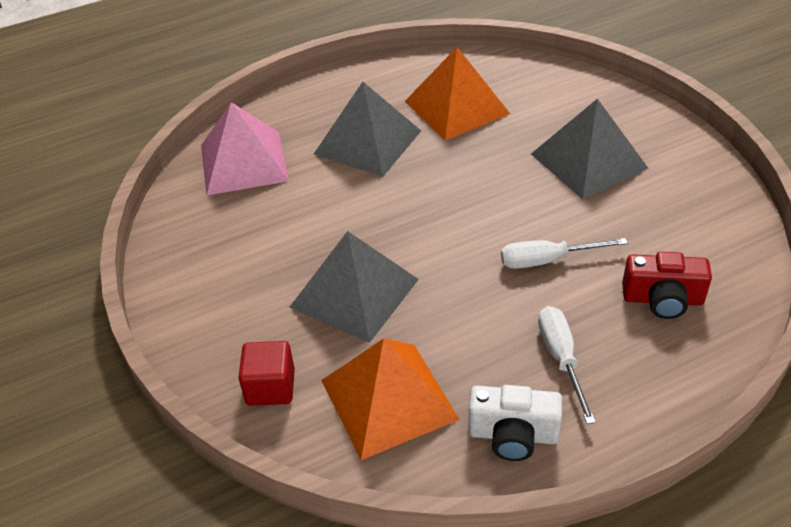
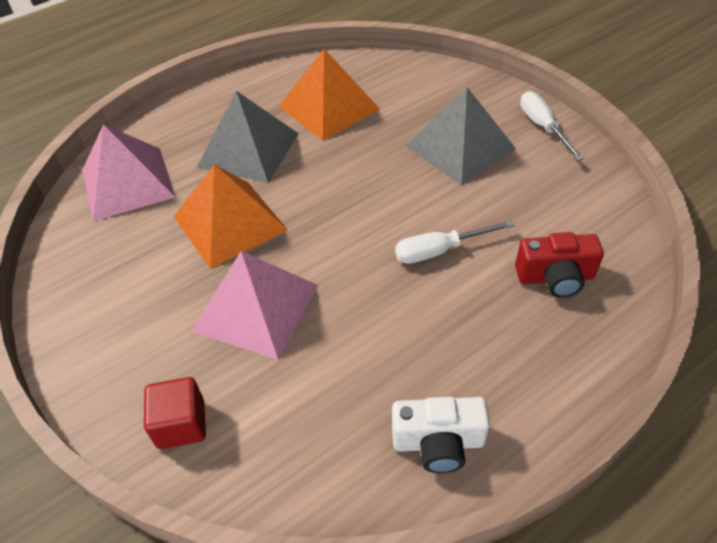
camera: 10 degrees left, 5 degrees up
(354, 293) = (255, 308): grey pyramid -> pink pyramid
(388, 399) = (306, 420): orange pyramid -> orange pyramid (230, 222)
(561, 358) = (471, 352): white screwdriver -> white screwdriver (543, 127)

